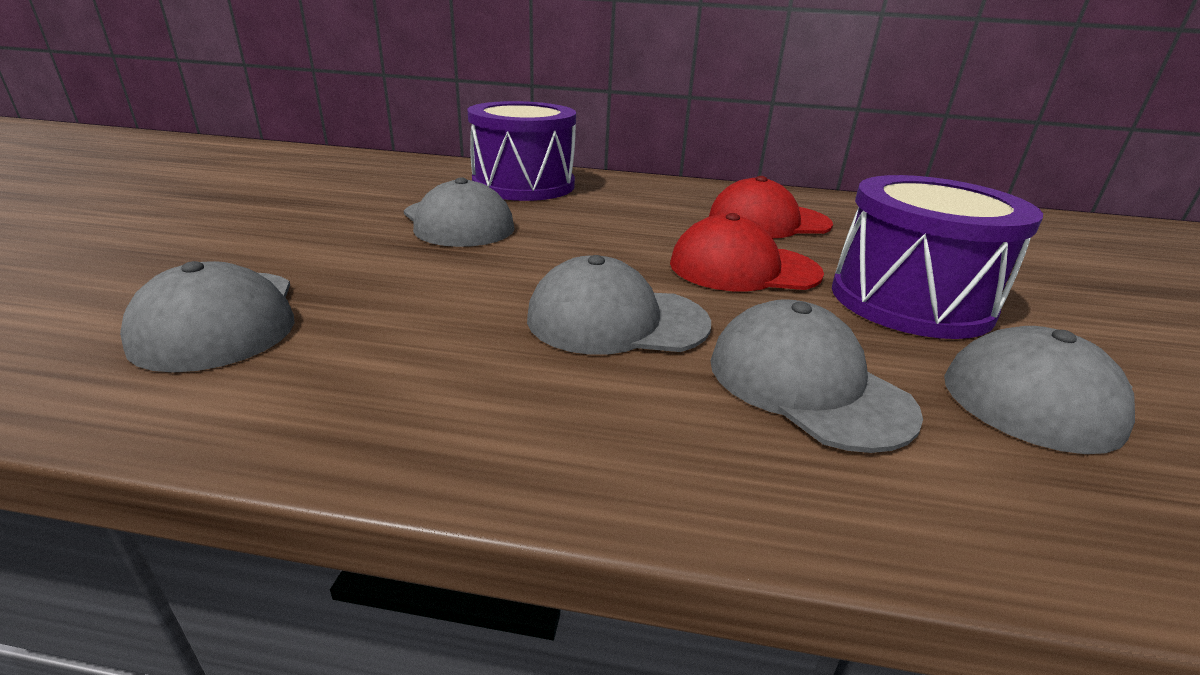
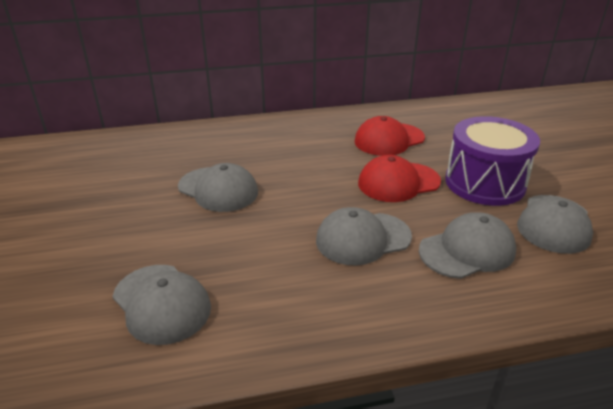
camera: 20 degrees left, 5 degrees up
(523, 185) = (226, 142): purple drum -> none
(807, 384) = (467, 250): grey cap -> grey cap turned 120 degrees clockwise

